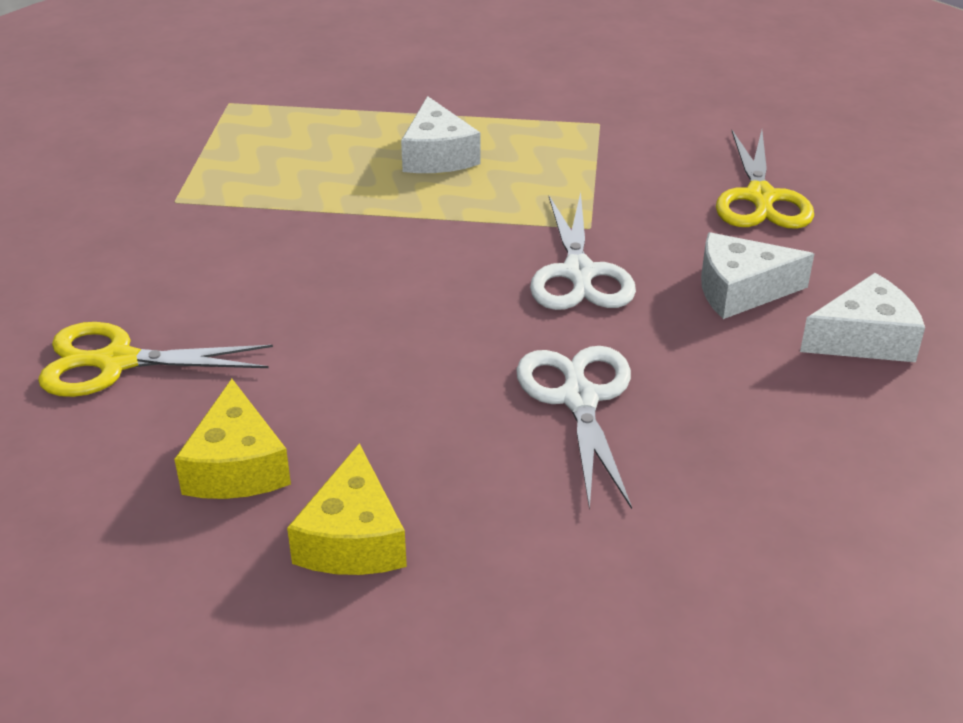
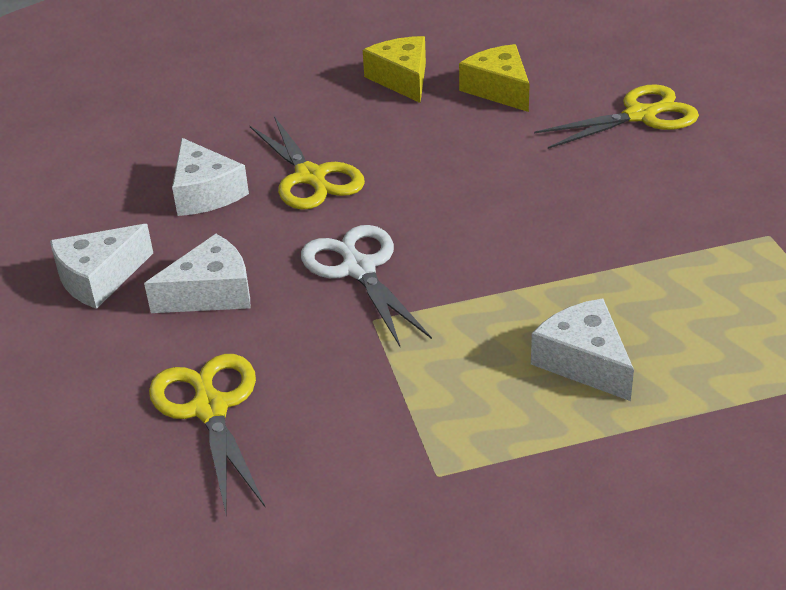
camera: 160 degrees right, 0 degrees up
(578, 397) = (311, 178): white scissors -> yellow scissors
(722, 415) = (205, 193): none -> white cheese

